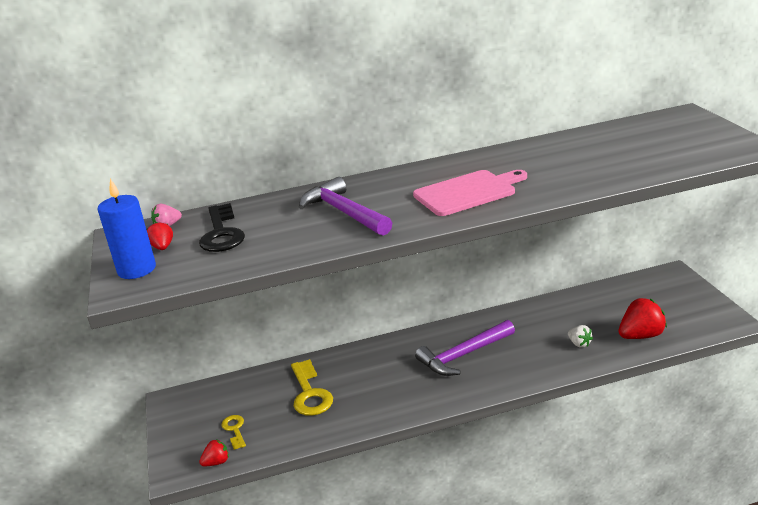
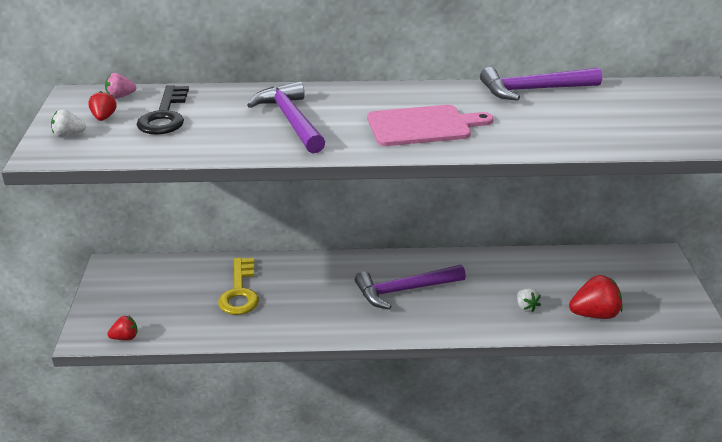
camera: 10 degrees right, 5 degrees up
(137, 269) = (68, 135): blue candle -> white strawberry
(234, 430) = (155, 310): yellow key -> none
(545, 144) = (533, 90): none -> purple hammer

